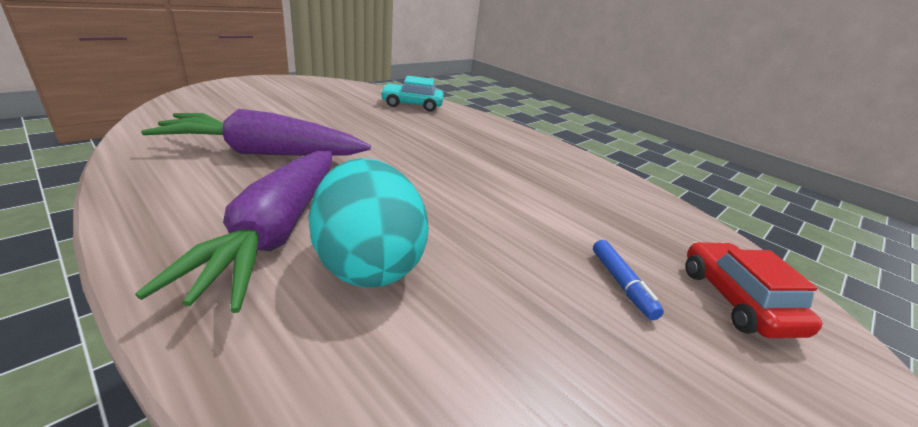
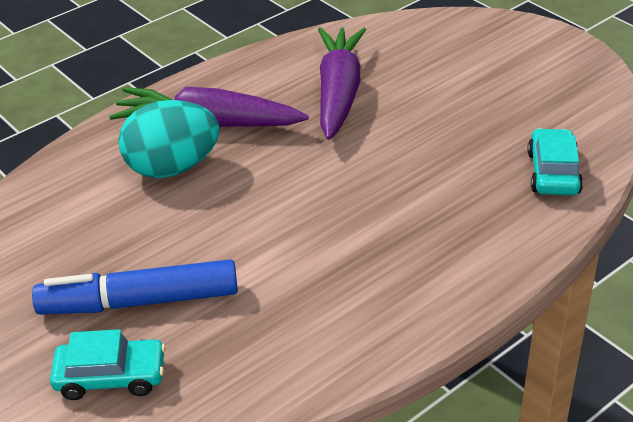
camera: 100 degrees right, 10 degrees up
(621, 284) = (139, 302): blue marker -> blue marker, size x2.28
(736, 300) = (111, 377): red car -> turquoise car

